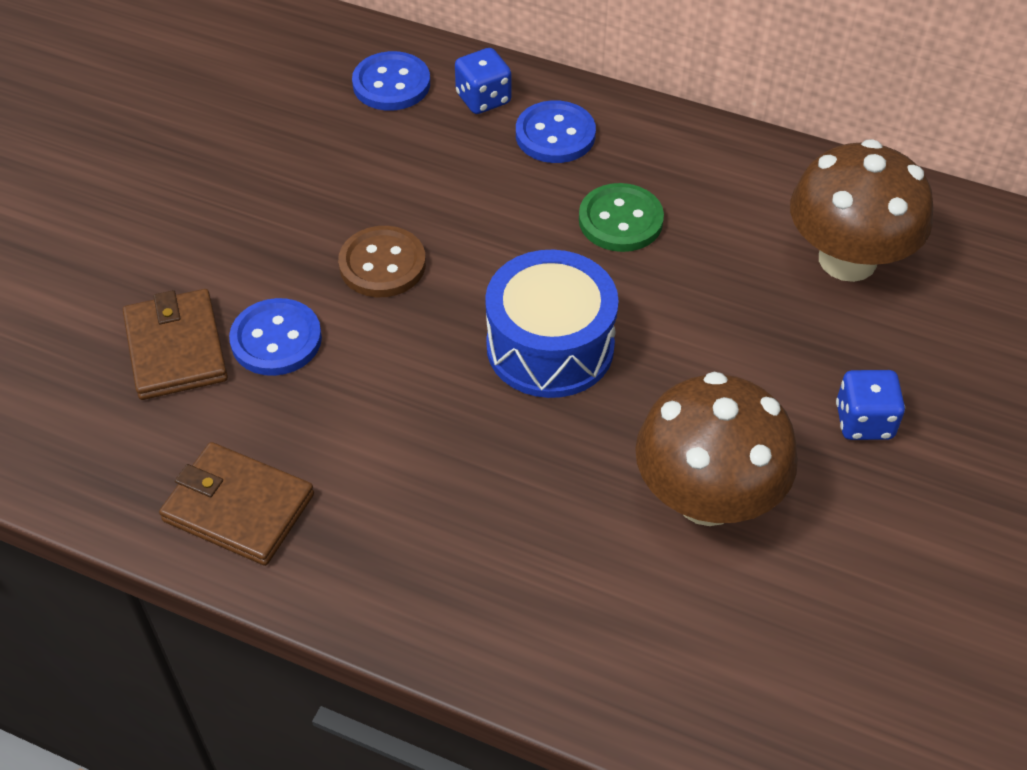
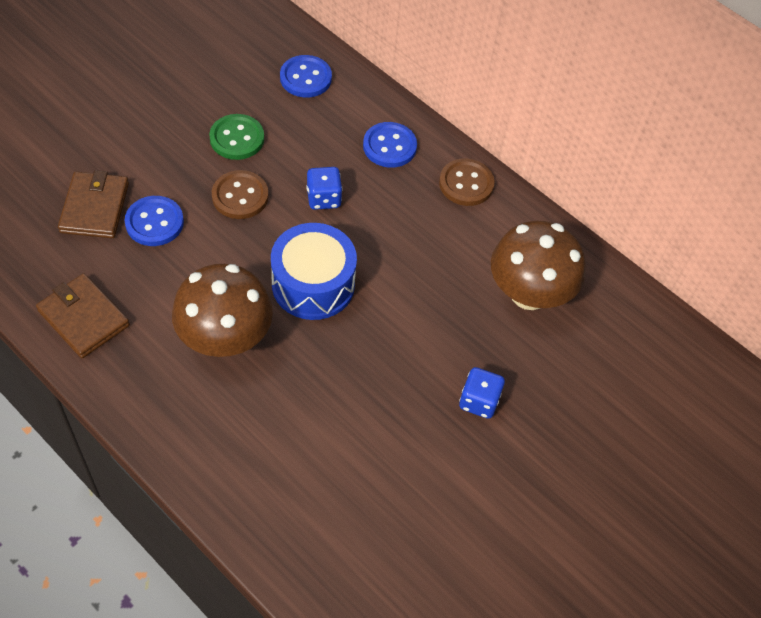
camera: 15 degrees right, 5 degrees up
(483, 99) = (357, 107): blue dice -> blue dice (323, 198)
(620, 220) = (400, 217): green button -> green button (237, 138)
(684, 149) = (466, 184): none -> brown button
(707, 497) = (356, 413): brown mushroom -> brown mushroom (225, 338)

